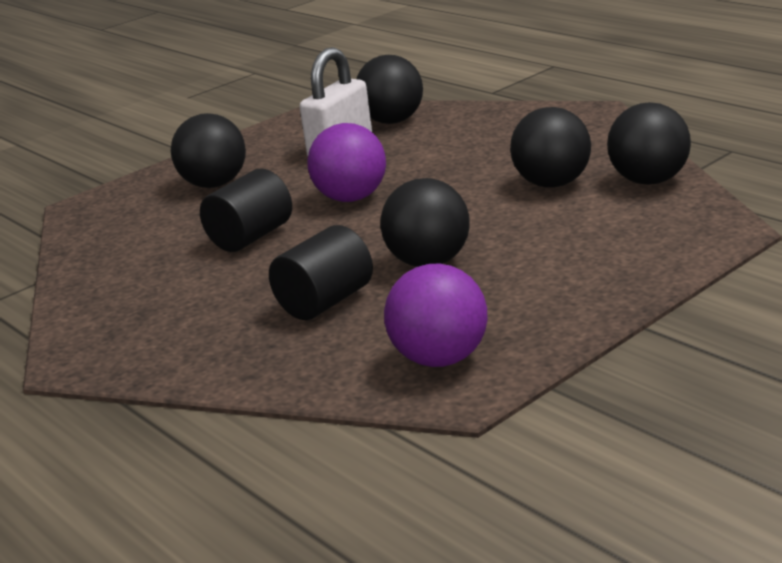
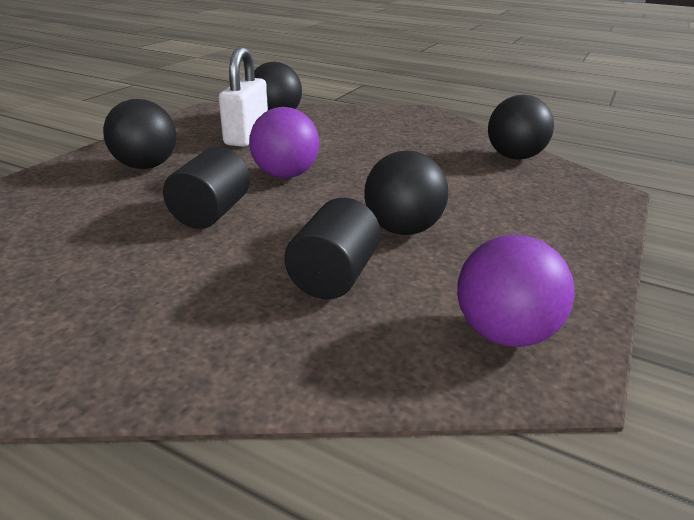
camera: 25 degrees left, 5 degrees up
(552, 184) = (444, 160): black ball -> none

